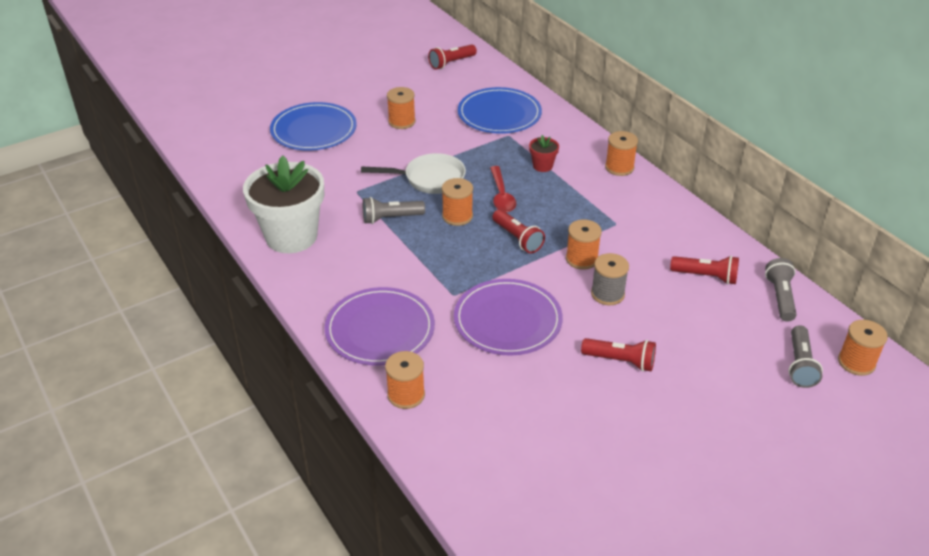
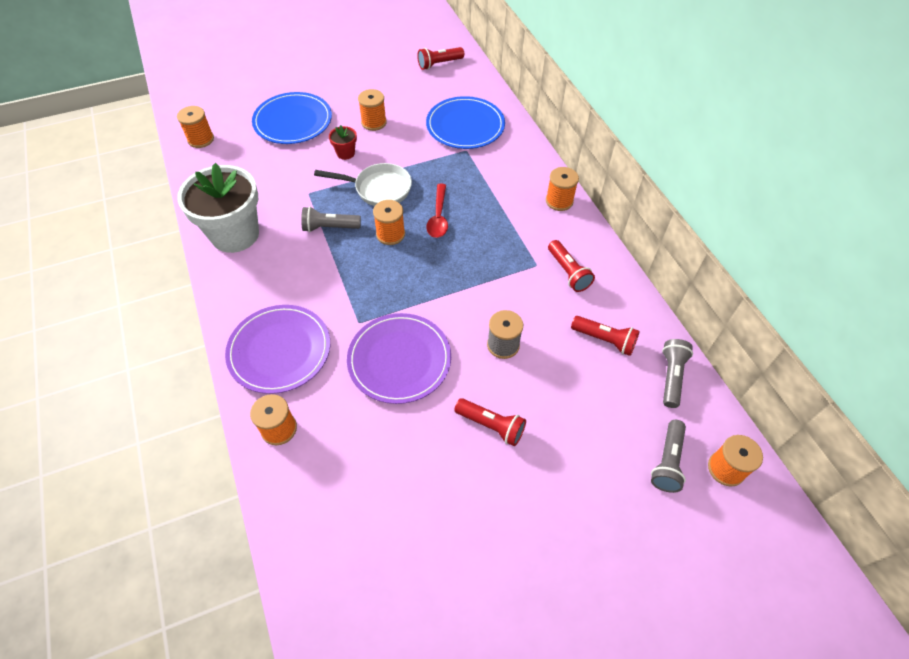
camera: 10 degrees right, 15 degrees up
(517, 238) = (438, 268): red flashlight -> red flashlight (568, 272)
(542, 166) = (487, 189): red flower pot -> red flower pot (345, 153)
(581, 259) = (491, 300): orange spool -> orange spool (201, 139)

